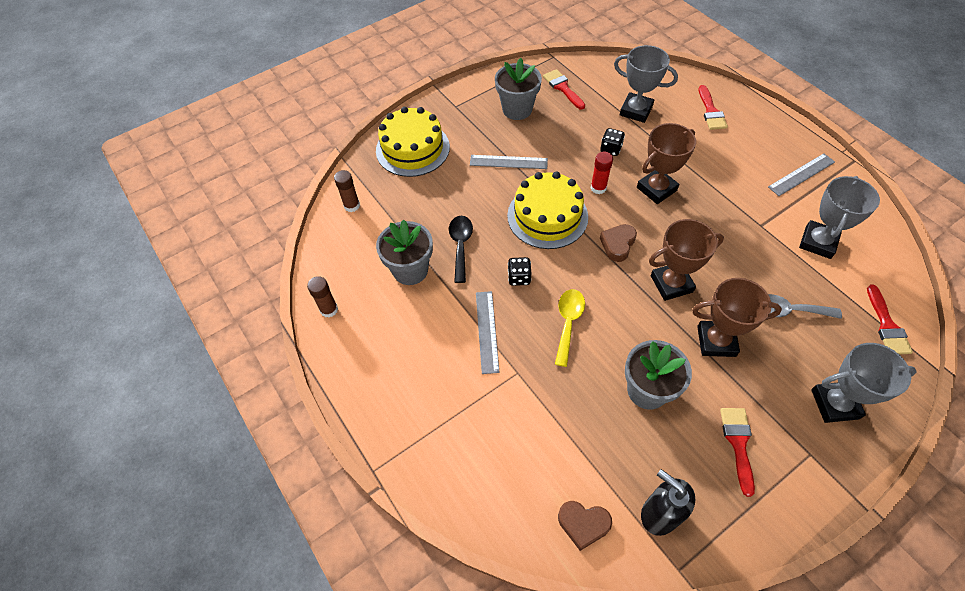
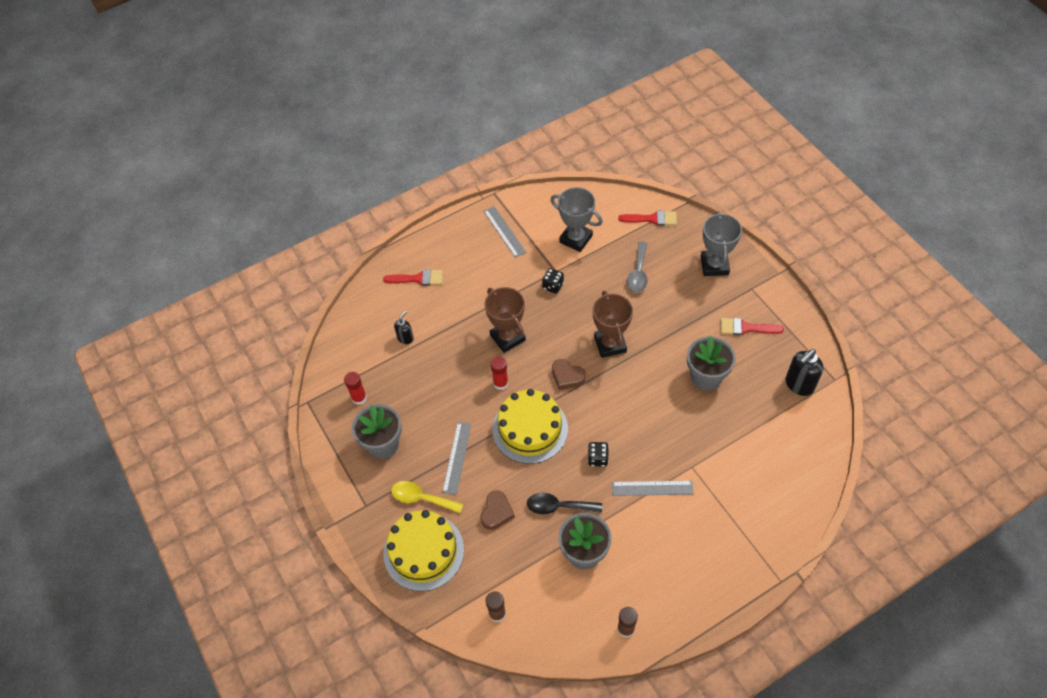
camera: 85 degrees left, 0 degrees up
(563, 88) = (359, 398): red brush -> red glue stick
(568, 322) = (645, 424): yellow spoon -> yellow spoon (421, 498)
(583, 524) = (810, 433): brown heart -> brown heart (496, 512)
(610, 149) = (453, 366): black dice -> black dice (553, 286)
(636, 111) = (405, 338): grey trophy -> black soap dispenser
(716, 341) = (664, 324): brown trophy -> none

